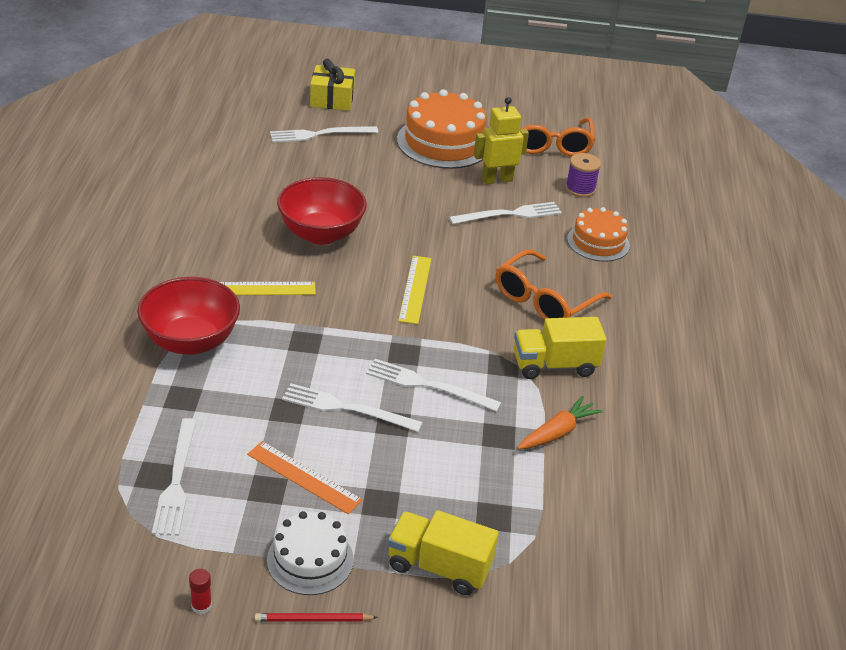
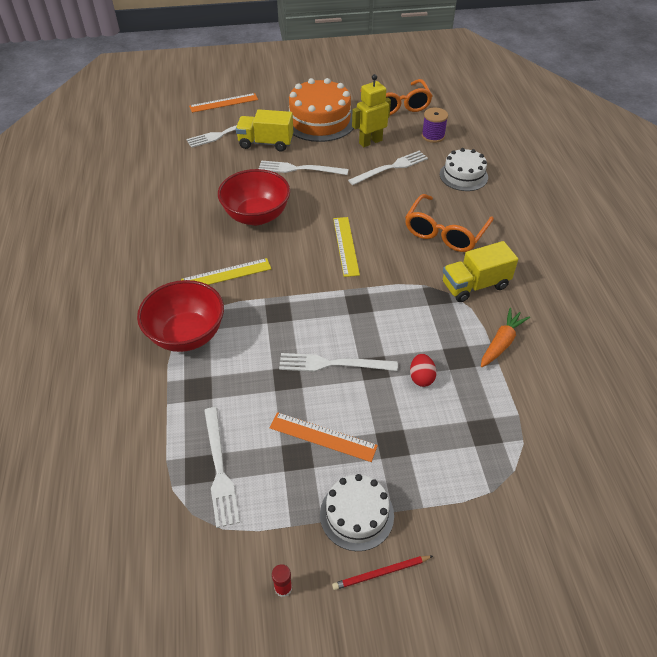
camera: 10 degrees left, 10 degrees up
(332, 99) = (224, 103): yellow gift -> orange ruler
(428, 385) = (388, 327): white fork -> white fork (299, 169)
(439, 567) = (461, 491): yellow truck -> yellow truck (266, 143)
(444, 446) = (421, 378): none -> red egg
(598, 242) = (463, 176): orange cake -> white cake

